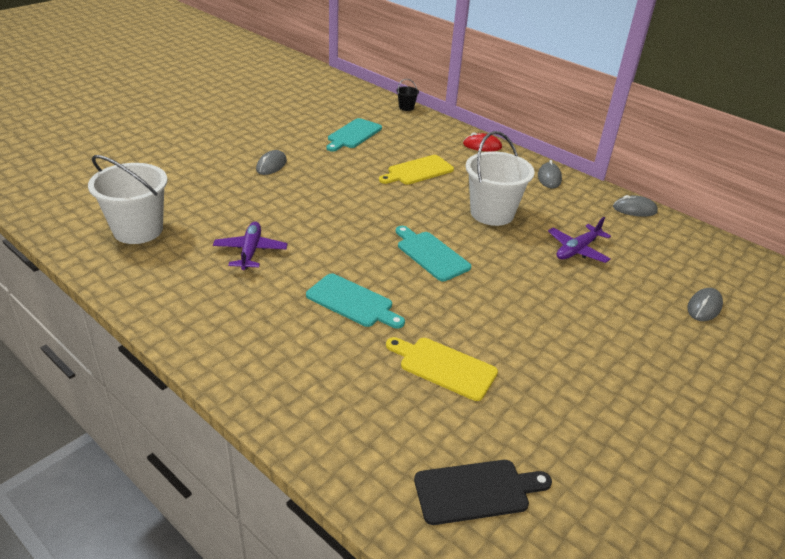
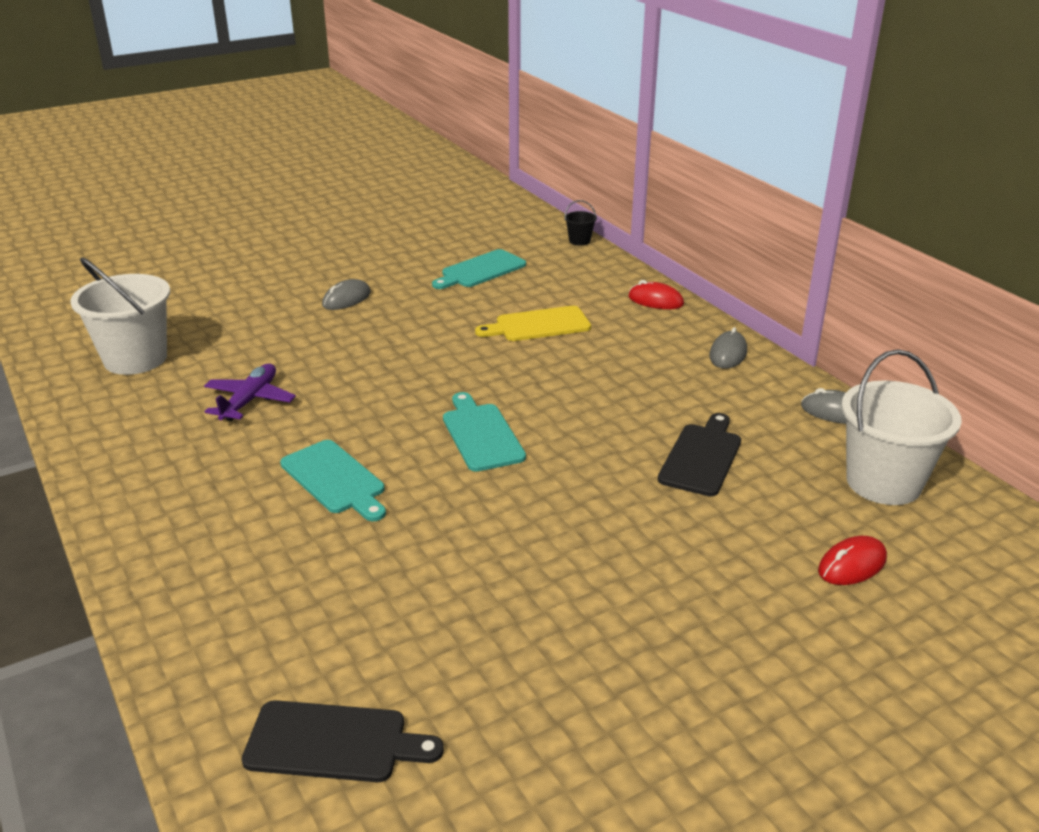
camera: 20 degrees right, 5 degrees down
(444, 367) = (399, 580): yellow cutting board -> none
(492, 213) = (606, 392): white bucket -> white bucket (883, 482)
(577, 250) = (701, 457): purple plane -> black cutting board
(704, 307) = (852, 565): grey mouse -> red mouse

